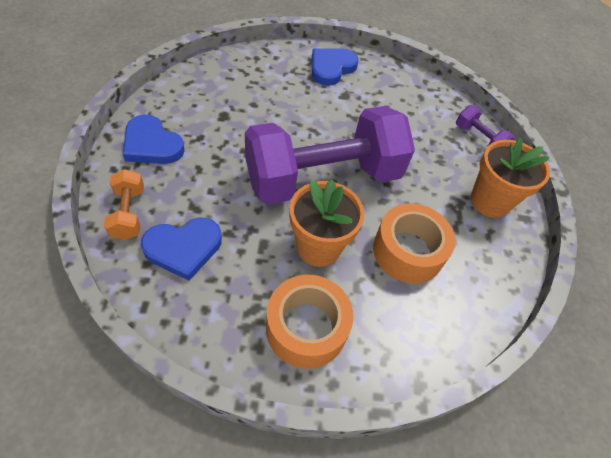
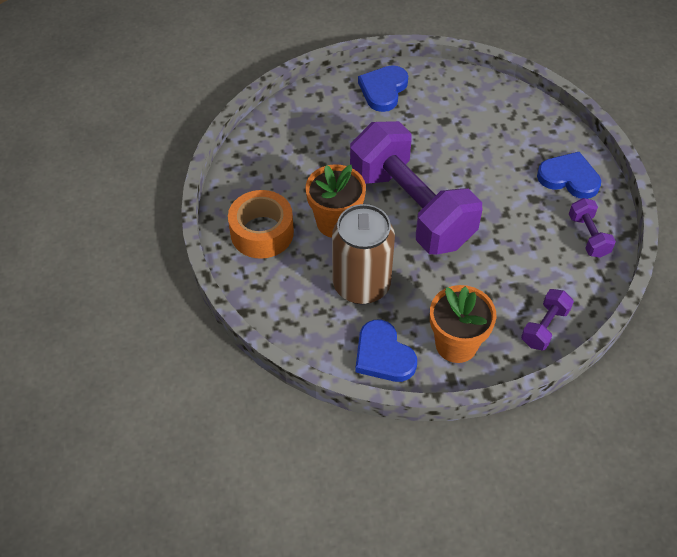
camera: 80 degrees right, 0 degrees up
(128, 213) = (311, 104): orange dumbbell -> none
(183, 248) = (296, 144): blue heart -> blue heart (383, 355)
(394, 81) = (588, 236): none -> purple dumbbell
(408, 251) = (361, 285): orange tape -> brown can

